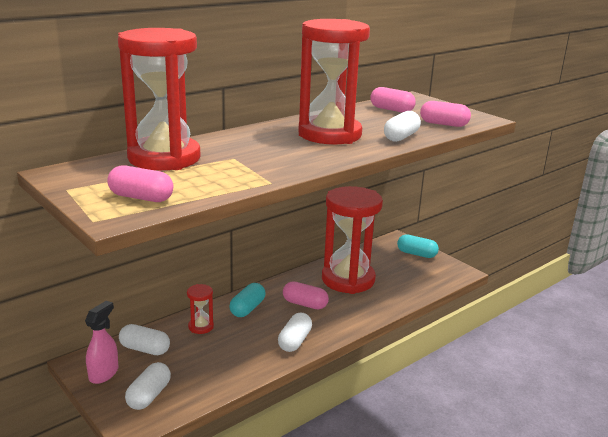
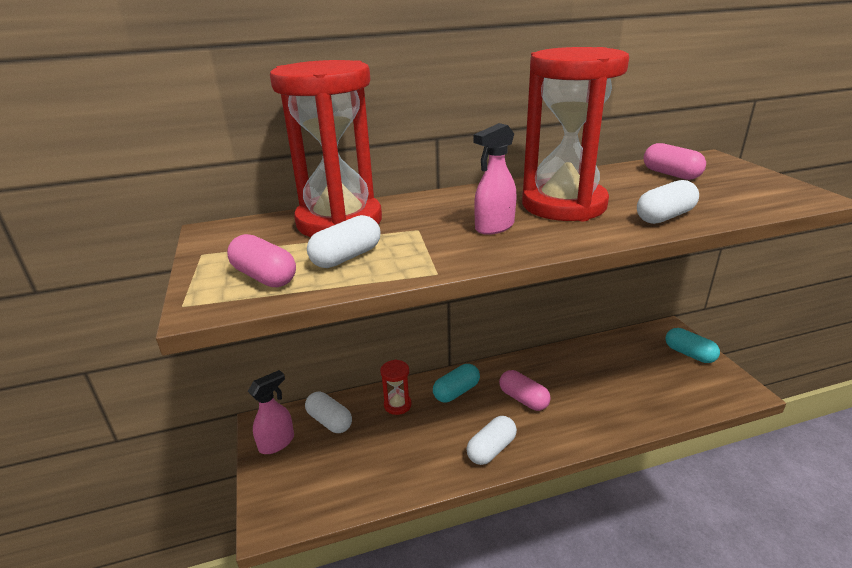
camera: 25 degrees right, 5 degrees up
(149, 395) = (304, 484): white capsule -> white capsule (347, 257)
(290, 152) = (494, 227): none -> pink spray bottle
(348, 279) = (588, 375): red hourglass -> none
(443, 124) = (741, 201): pink capsule -> none

